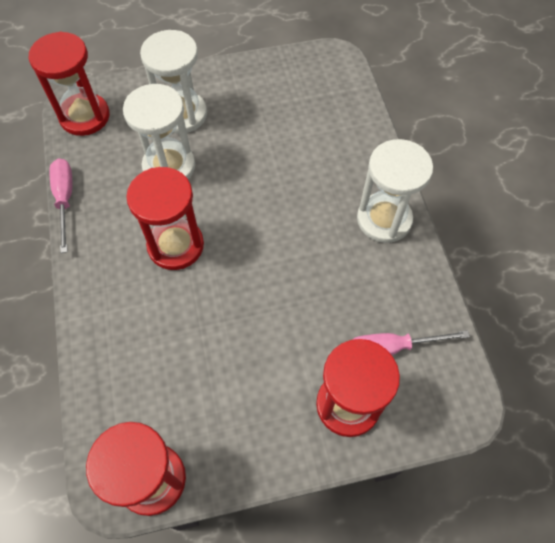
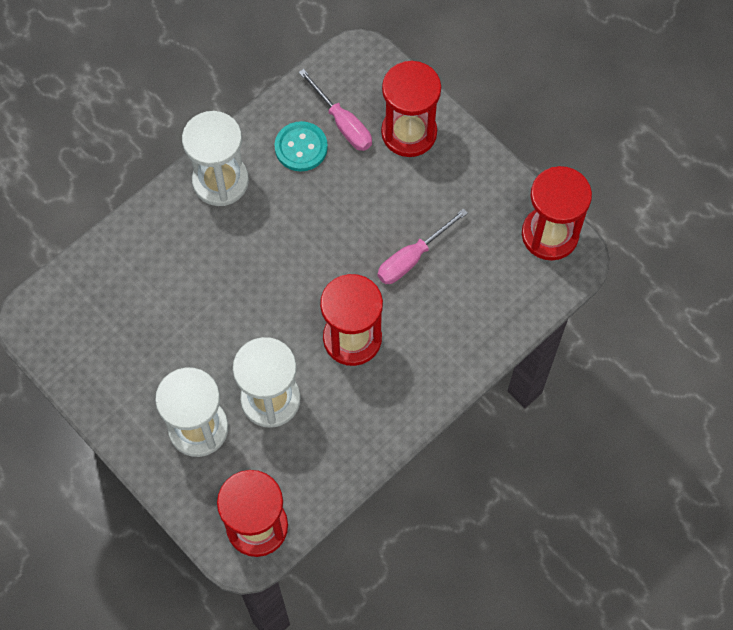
camera: 120 degrees left, 5 degrees up
(65, 199) = (365, 471): pink screwdriver -> pink screwdriver (412, 258)
(384, 298) = (301, 147): none -> turquoise button

